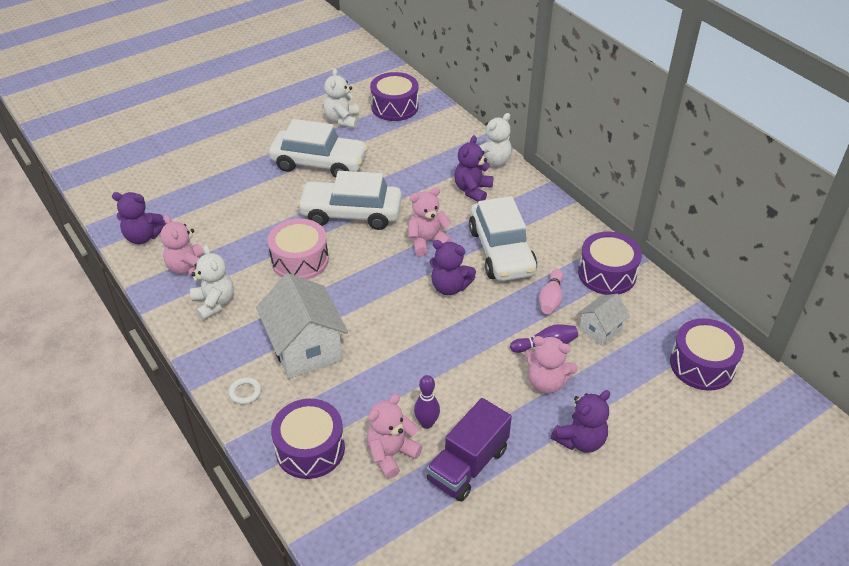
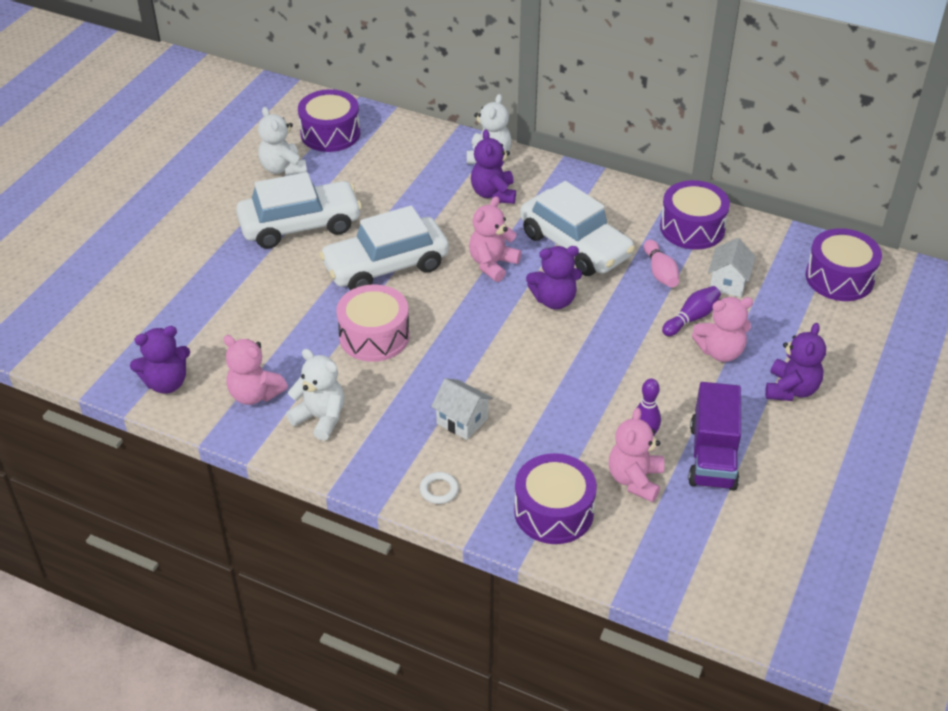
camera: 30 degrees left, 0 degrees up
(305, 348) = (462, 421): white house -> white house, size x0.53

